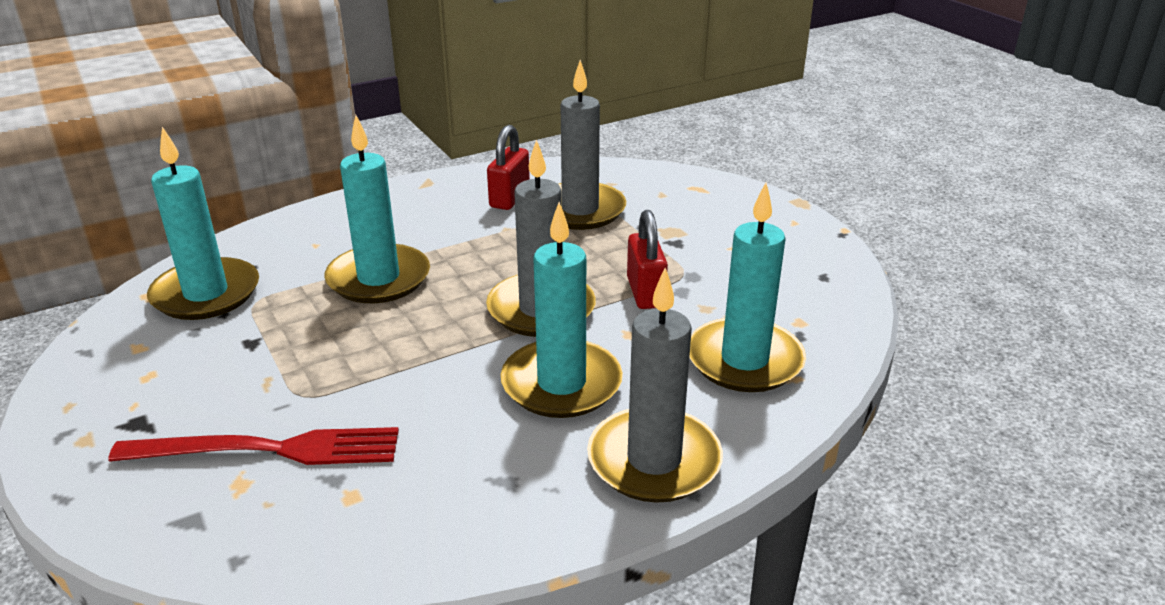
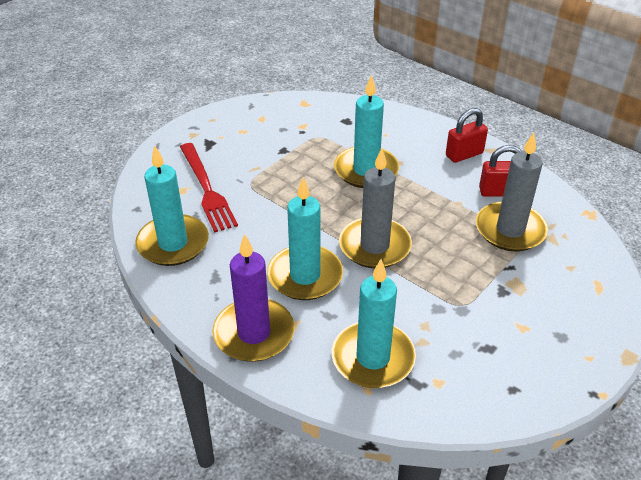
camera: 70 degrees right, 10 degrees up
(206, 294) = (315, 118): turquoise candle -> turquoise candle (173, 243)
(645, 293) = (423, 290): red padlock -> red padlock (464, 154)
(654, 460) = (254, 333): grey candle -> purple candle

